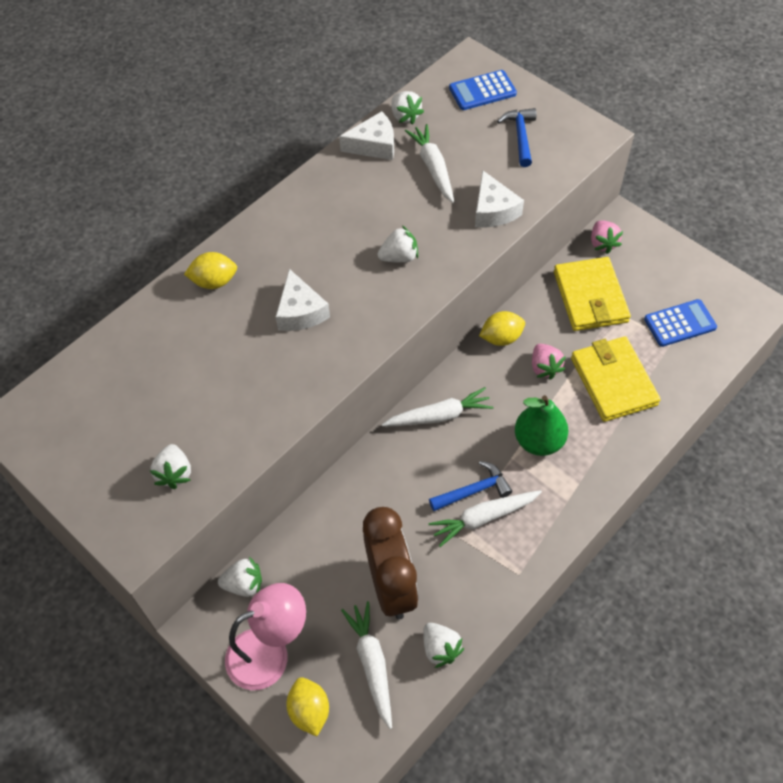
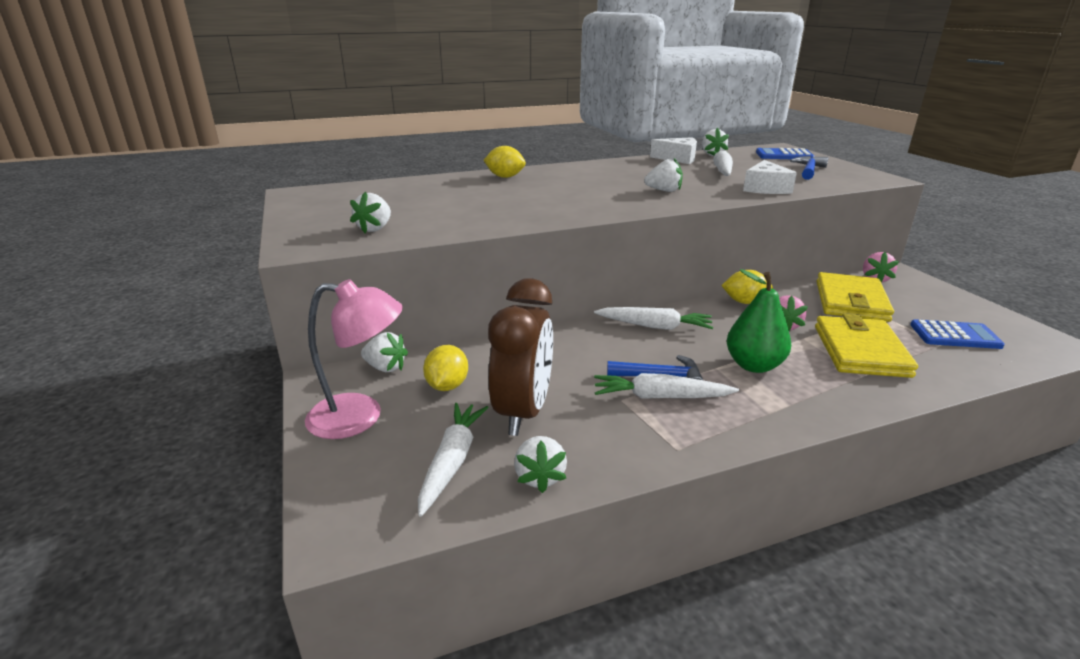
camera: 25 degrees right, 30 degrees down
(300, 311) = (558, 195): white cheese -> none
(309, 711) = (351, 473): yellow lemon -> yellow lemon (447, 386)

